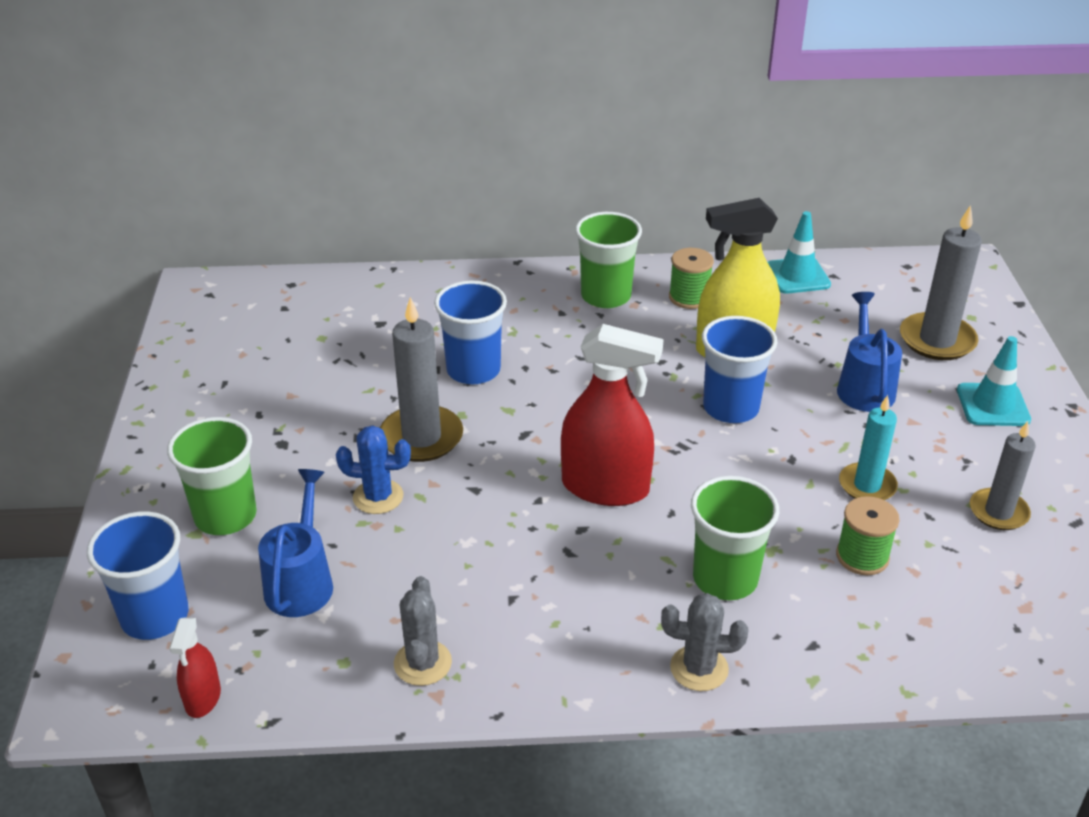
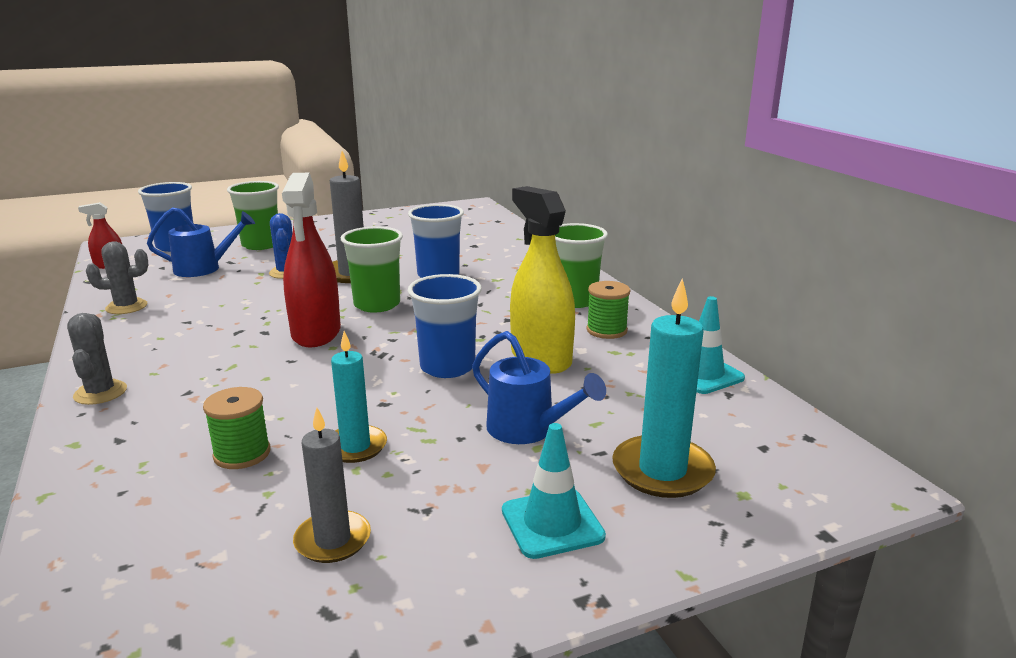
camera: 70 degrees right, 15 degrees down
(725, 578) = (208, 391): green cup -> green cup (377, 304)
(864, 386) = (529, 430): blue watering can -> blue watering can turned 60 degrees clockwise
(937, 340) = (662, 471): grey candle -> turquoise candle

